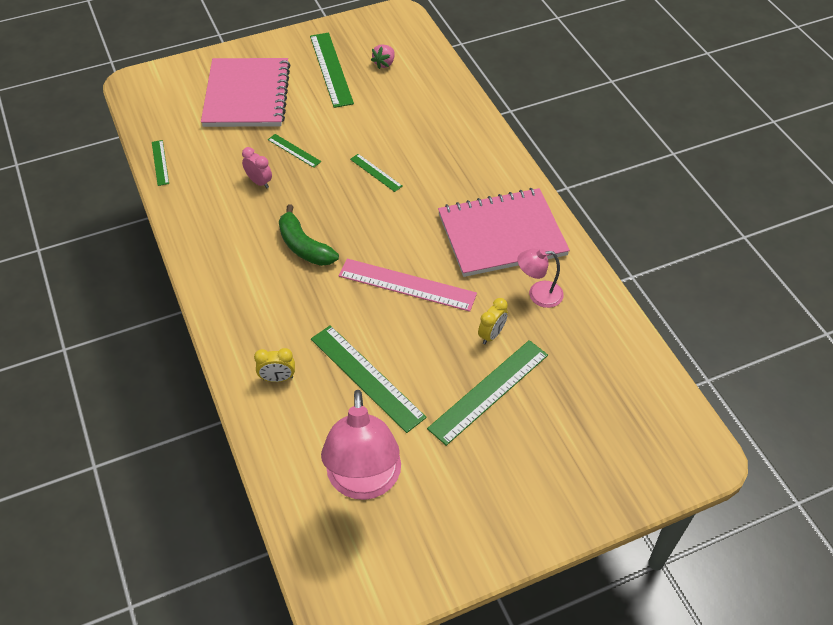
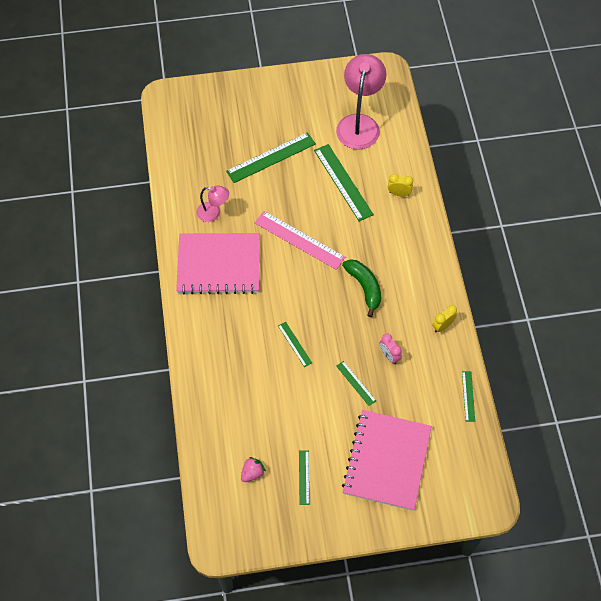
camera: 165 degrees left, 10 degrees up
(331, 69) = (304, 477): green ruler -> green ruler, size x0.51
(491, 335) = (255, 192): yellow clock -> yellow clock (442, 326)

